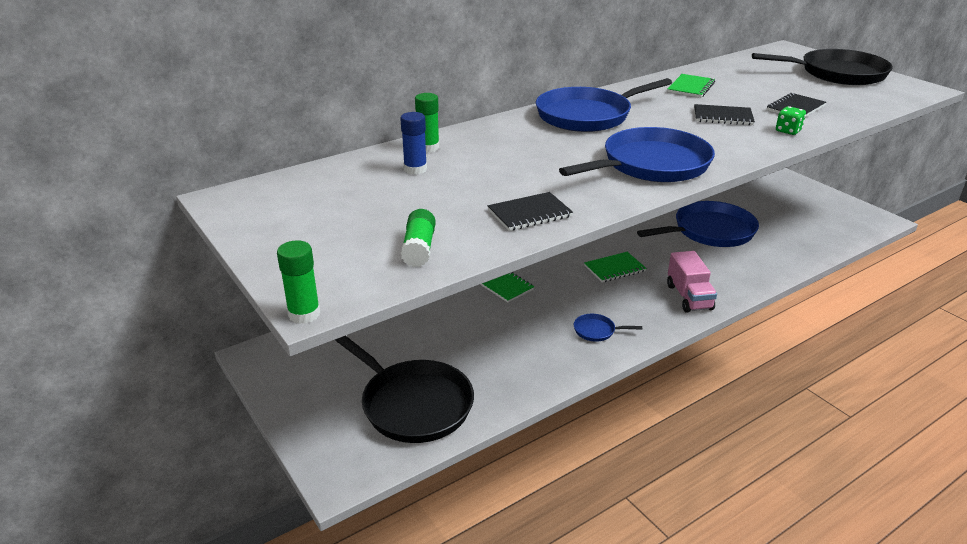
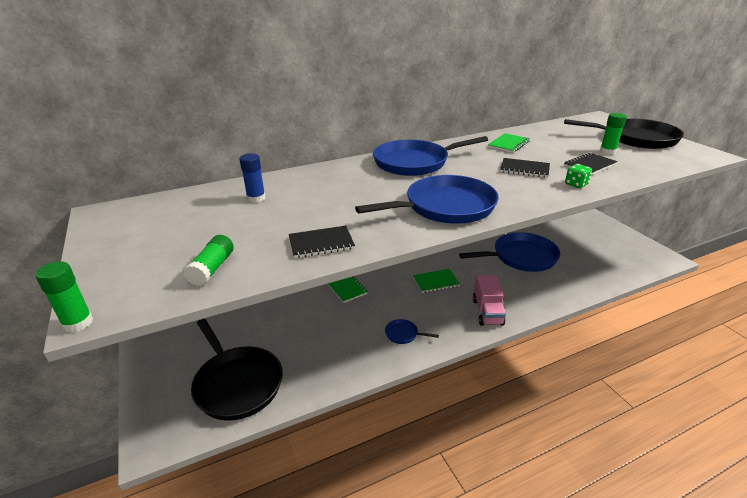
camera: 10 degrees right, 0 degrees up
(428, 147) = (277, 181): green glue stick -> green glue stick (607, 151)

